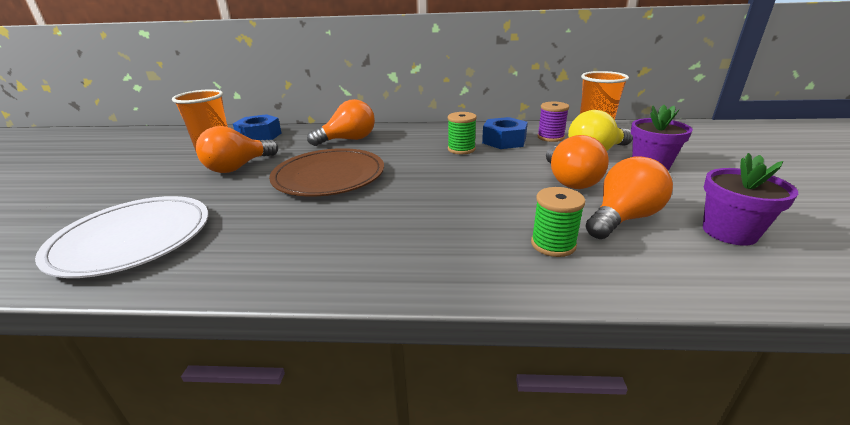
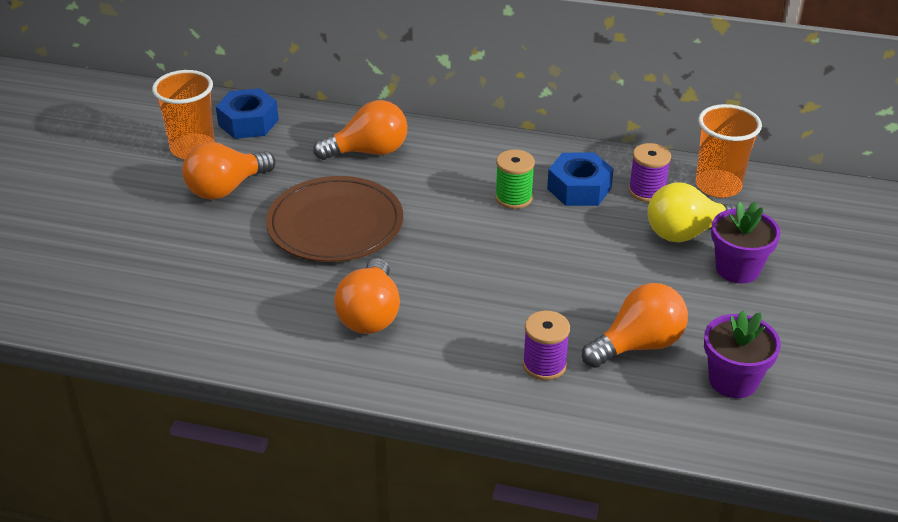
camera: 10 degrees right, 10 degrees up
(133, 239) = (132, 288): white plate -> none
(553, 244) = (544, 365): green spool -> purple spool
(569, 181) = (618, 280): orange light bulb -> orange light bulb (370, 314)

